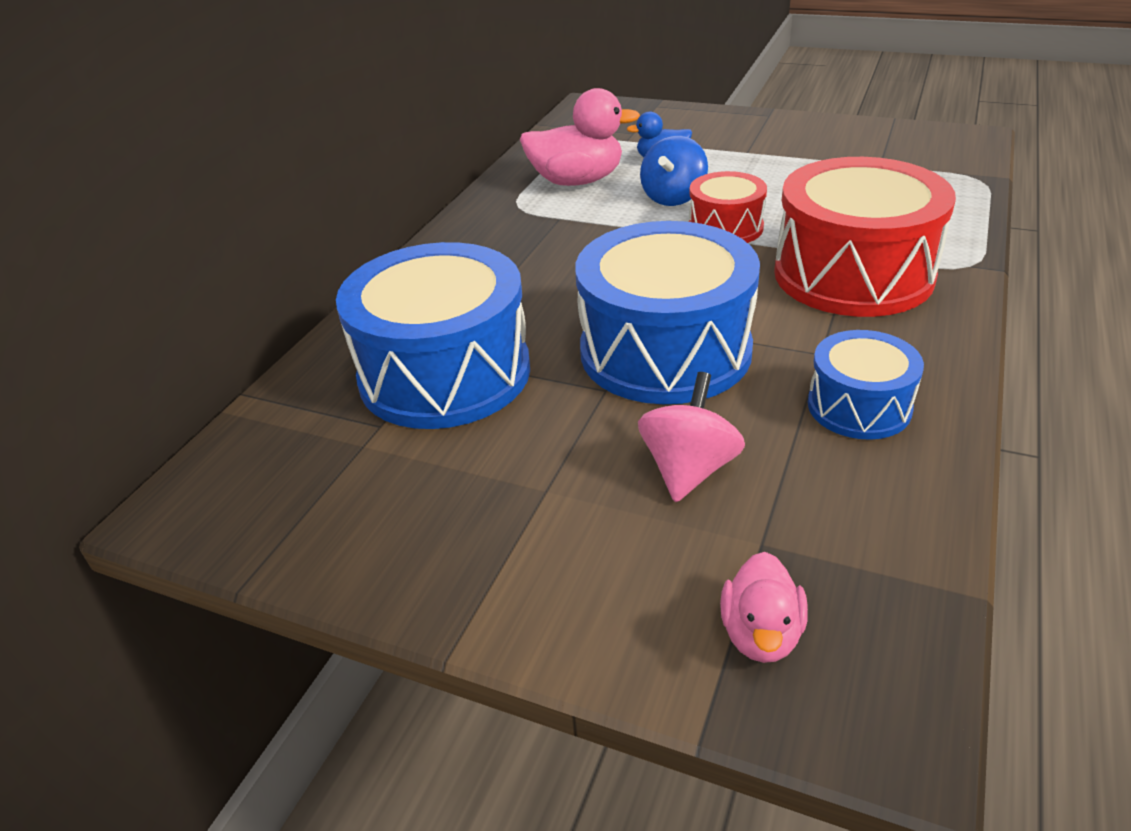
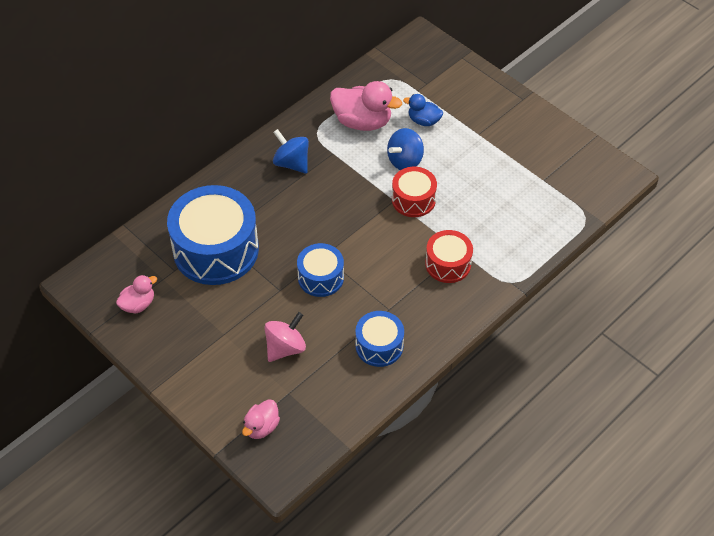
camera: 20 degrees right, 15 degrees up
(329, 503) = (138, 304): none -> pink duck
(504, 243) = (291, 163): none -> blue spinning top
(665, 351) = (321, 277): blue drum -> blue drum, size x0.53
(853, 274) = (448, 264): red drum -> red drum, size x0.53

